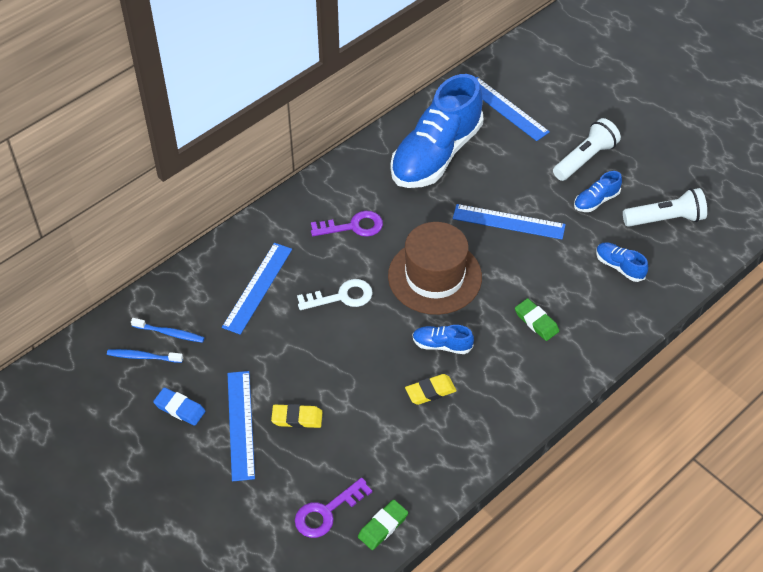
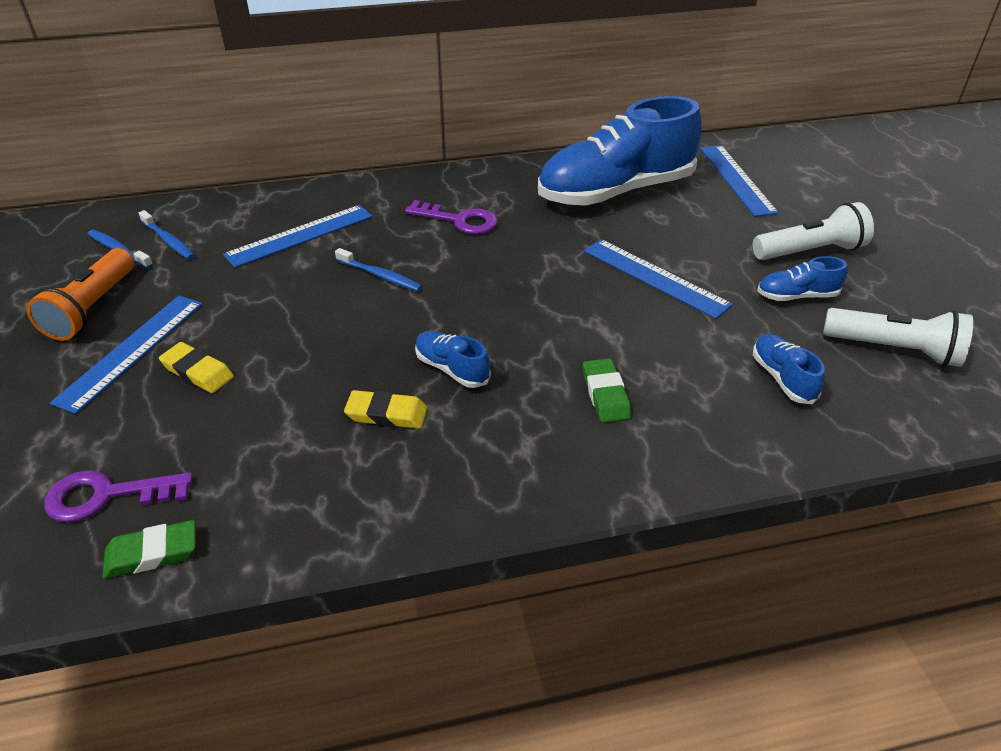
camera: 30 degrees right, 10 degrees down
(180, 408) = (92, 308): blue eraser -> orange flashlight
(341, 297) = (380, 275): white key -> blue toothbrush
(434, 276) = (510, 296): brown hat -> none

